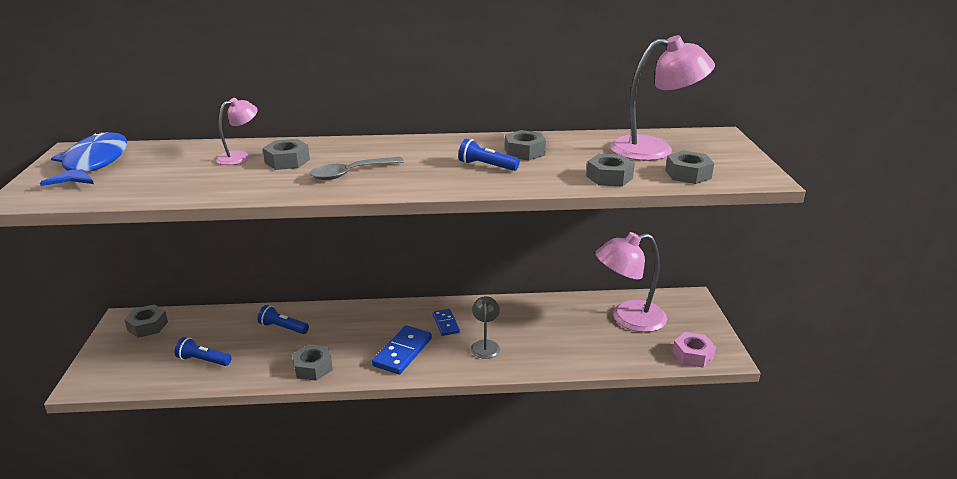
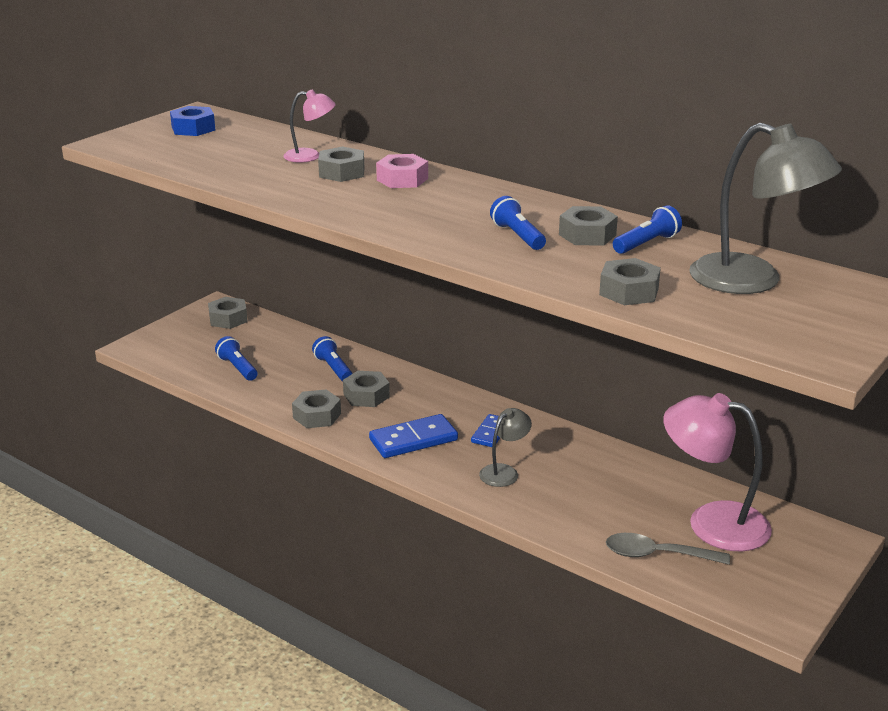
camera: 40 degrees right, 0 degrees up
(94, 164) = (193, 128): blue fish -> blue nut
(351, 173) = (376, 201): grey spoon -> grey spoon (657, 555)
(565, 146) = (646, 243): none -> blue flashlight
(654, 149) = (753, 281): pink lamp -> grey lamp
(688, 174) = (733, 321): grey nut -> grey nut (366, 395)
(692, 355) = (737, 597): pink nut -> pink nut (402, 179)

